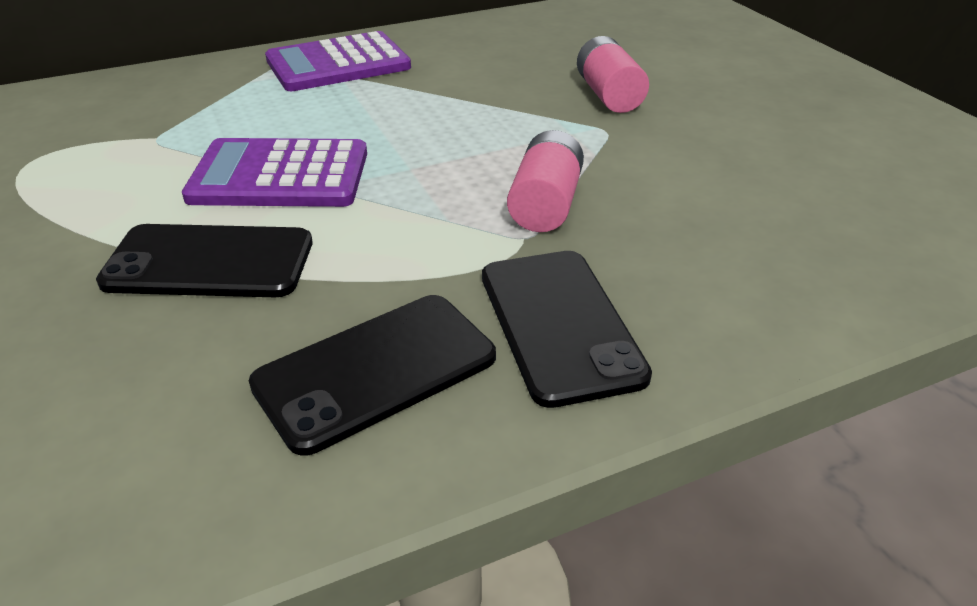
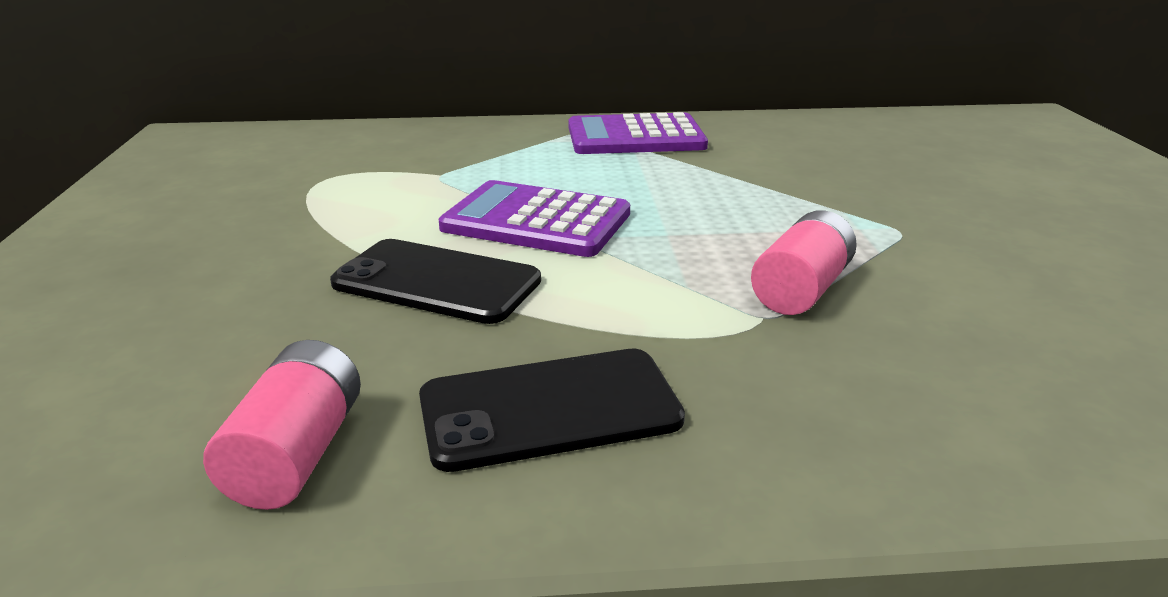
camera: 20 degrees right, 10 degrees down
(559, 324) = (769, 408): black phone -> none
(608, 95) = (917, 199): pink battery -> pink battery (296, 454)

